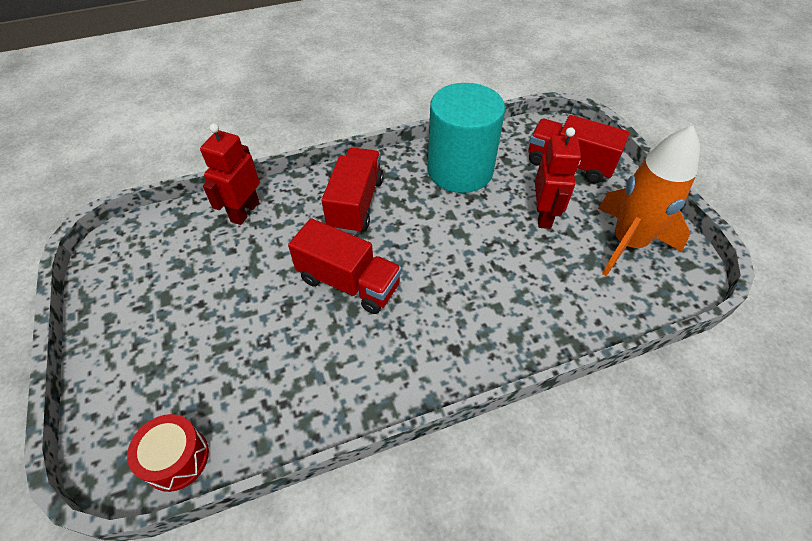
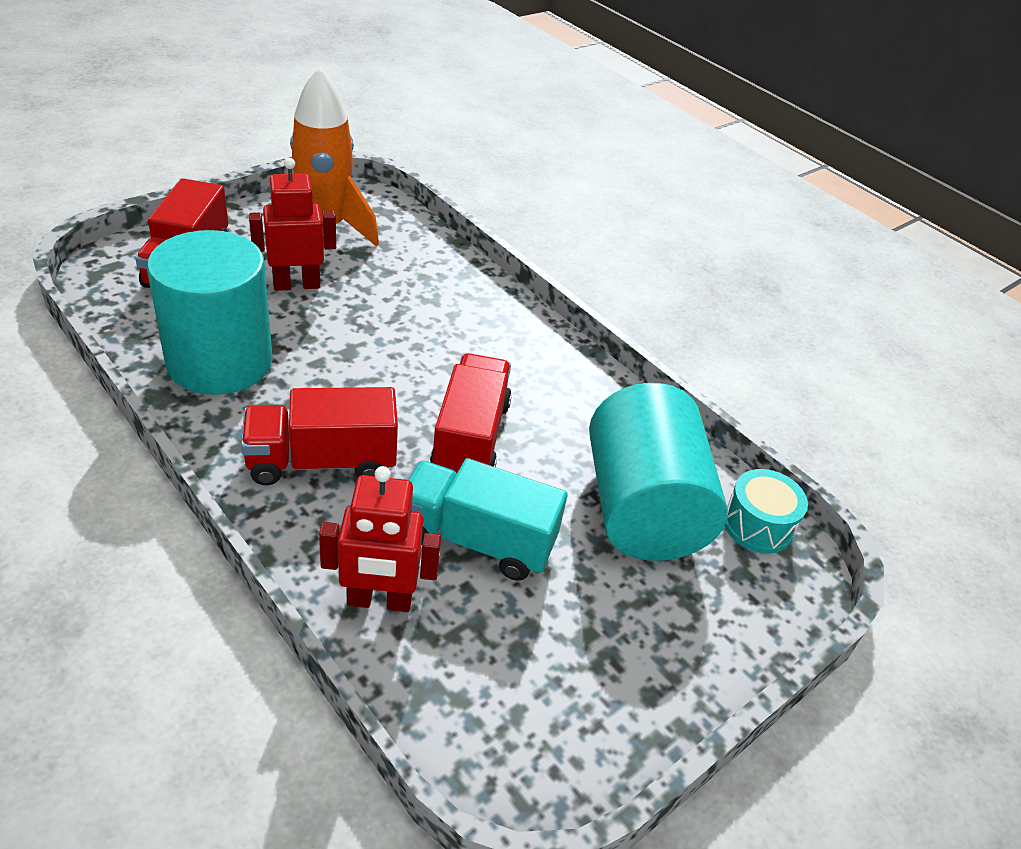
camera: 115 degrees left, 10 degrees down
(176, 458) = (757, 525): red drum -> turquoise drum
(237, 372) = (642, 508): none -> turquoise cylinder
(261, 263) = (476, 540): none -> turquoise truck

